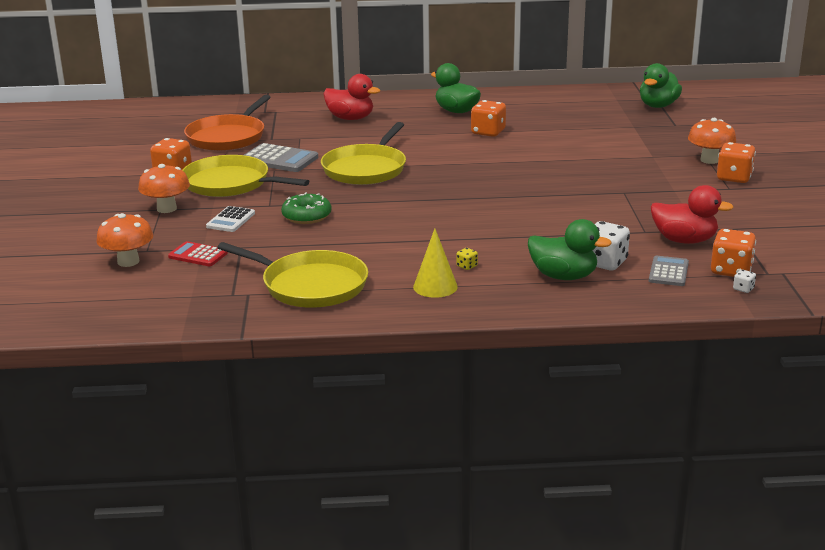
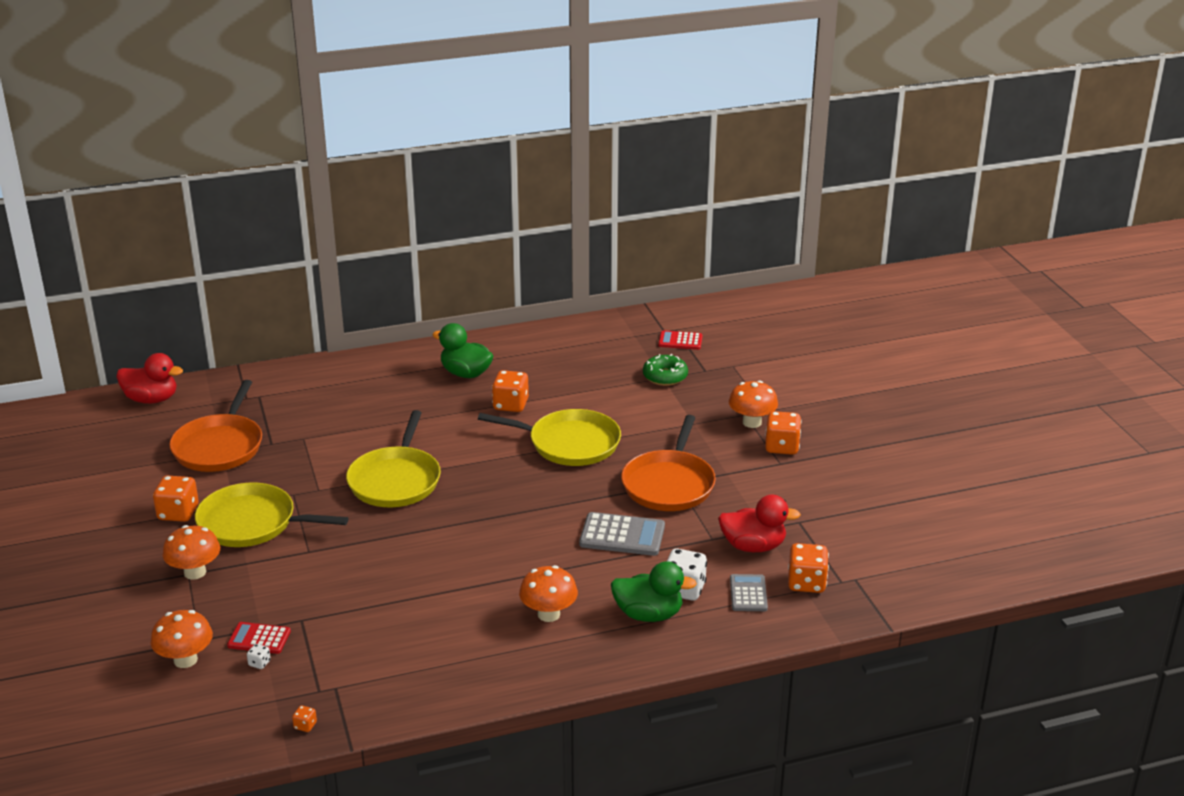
camera: 15 degrees left, 5 degrees up
(208, 316) = (305, 725): none -> orange dice
(230, 220) = (274, 580): white calculator -> none
(279, 159) = (293, 477): grey calculator -> grey calculator (622, 535)
(306, 216) = (356, 563): green donut -> green donut (665, 376)
(310, 285) = (396, 665): yellow pan -> yellow pan (569, 443)
(350, 118) = (350, 399): red duck -> red duck (151, 399)
(435, 286) = (525, 648): yellow cone -> none
(467, 266) = (548, 614): yellow dice -> orange mushroom
(616, 192) = (669, 484): none -> orange pan
(658, 106) = (680, 341): green duck -> red calculator
(743, 289) = (823, 607): white dice -> white dice (259, 663)

